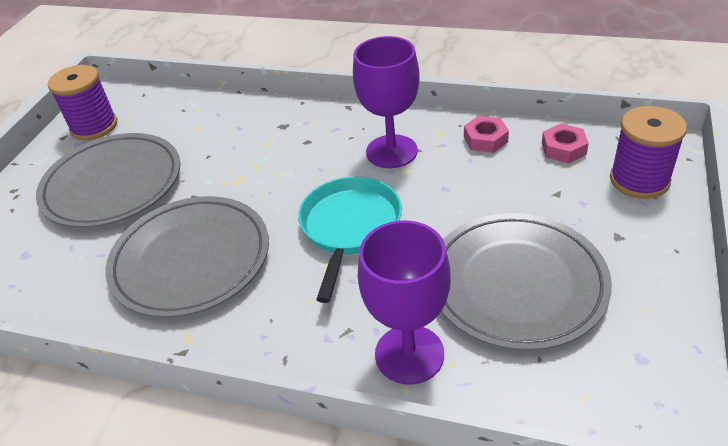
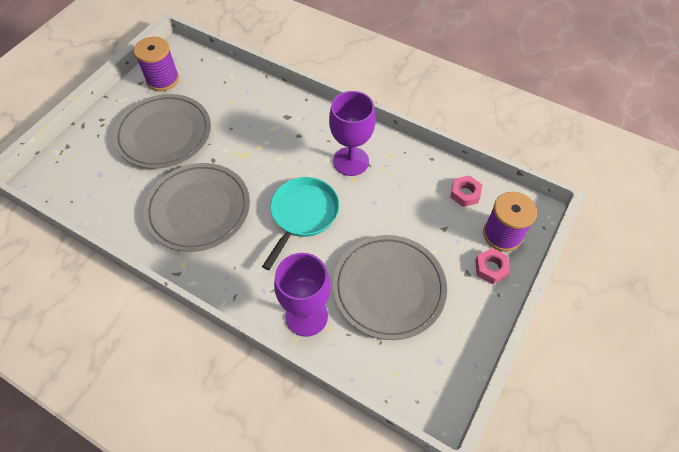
camera: 10 degrees right, 15 degrees up
(485, 139) = (416, 170): pink nut -> pink nut (491, 268)

